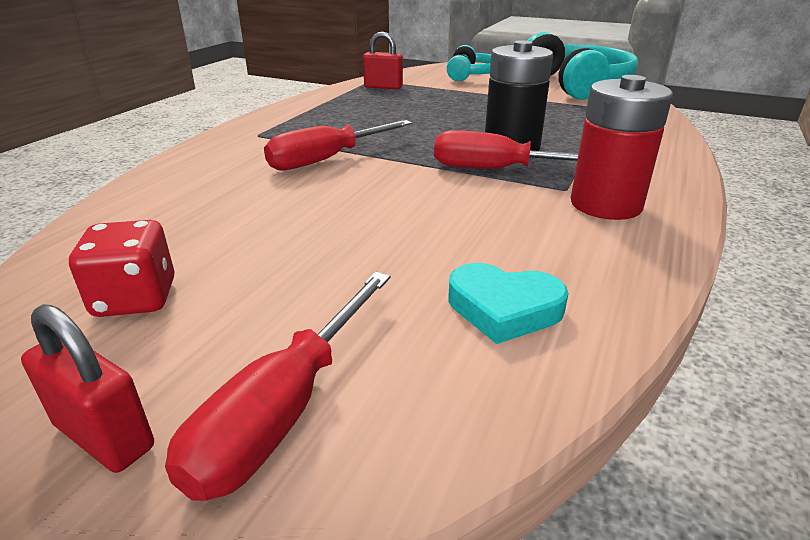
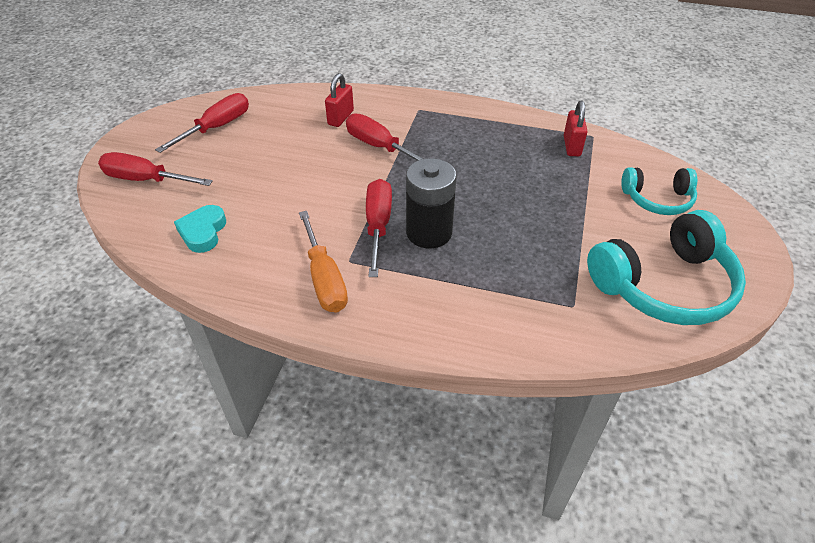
camera: 80 degrees right, 15 degrees up
(104, 436) = (141, 147): red padlock -> red padlock (340, 118)
(135, 298) = (217, 127): red dice -> red screwdriver
(606, 204) = (324, 279): red battery -> orange screwdriver

